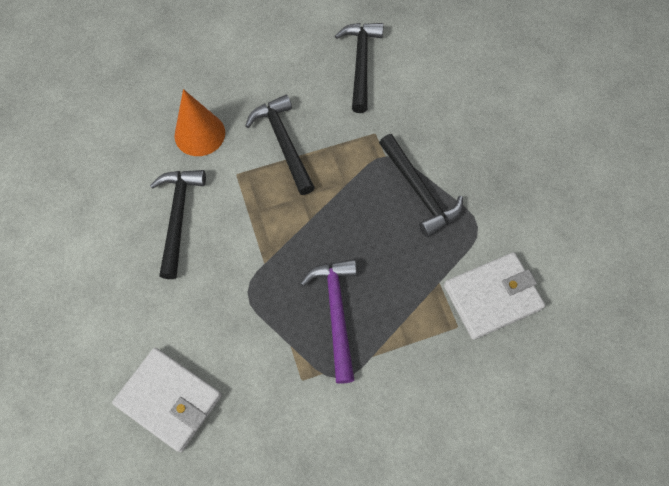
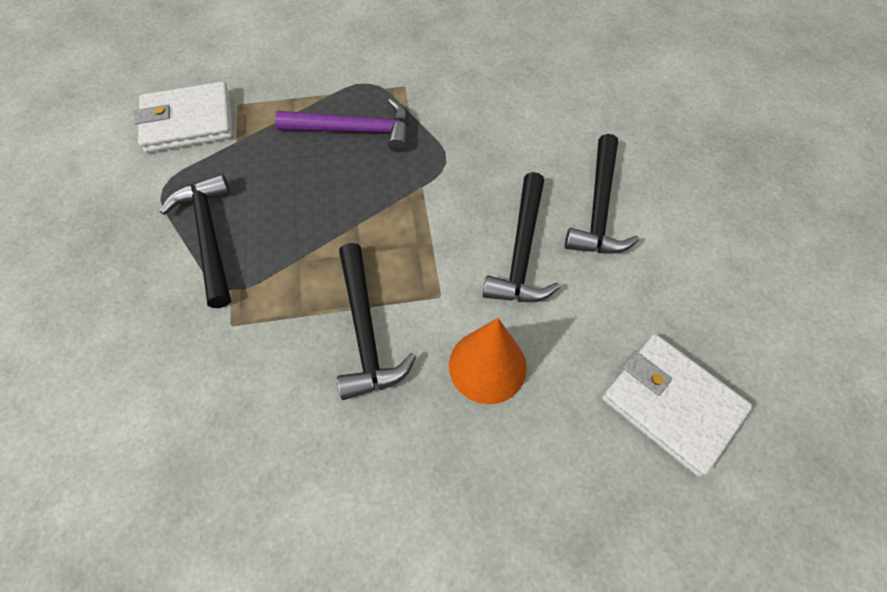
camera: 170 degrees left, 5 degrees down
(169, 400) = (532, 88): white wallet -> white wallet (671, 404)
(336, 313) = (354, 131): purple hammer -> purple hammer turned 90 degrees counterclockwise
(361, 63) = (200, 456): black hammer -> black hammer (598, 208)

